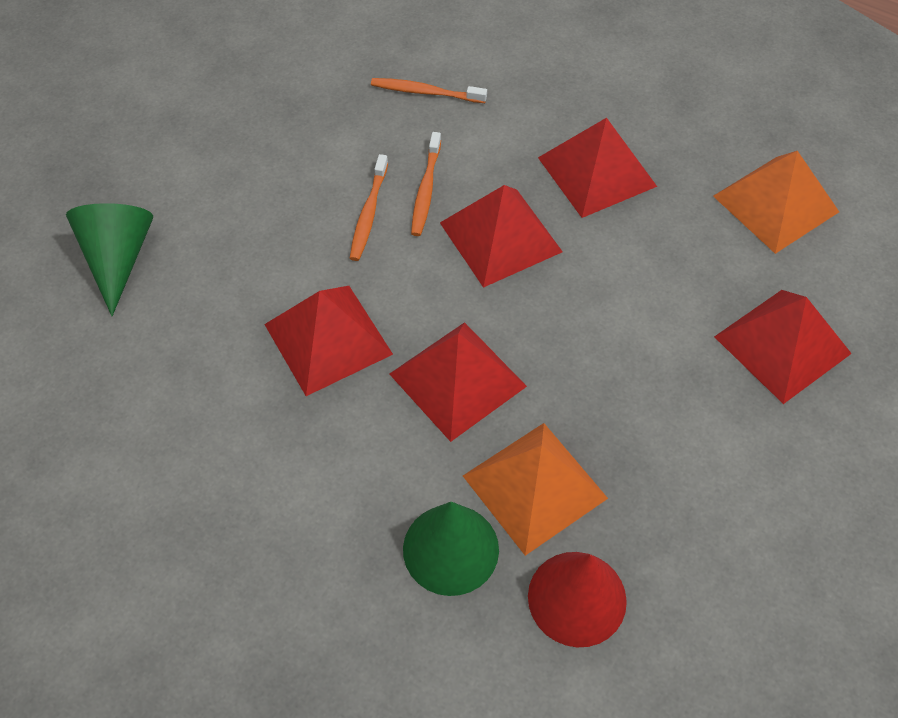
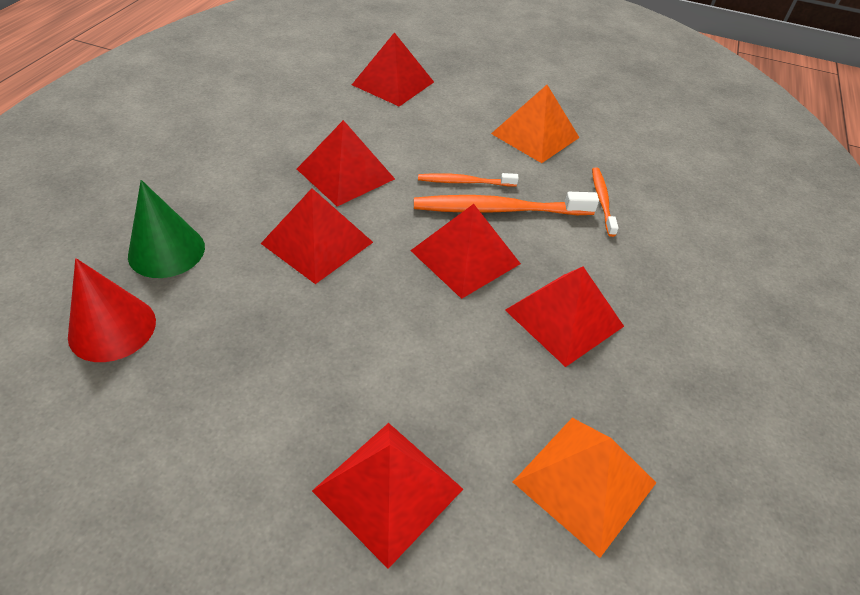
camera: 75 degrees right, 10 degrees down
(118, 259) = (393, 83): green cone -> red pyramid
(426, 190) = (498, 209): orange toothbrush -> orange toothbrush, size x1.76
(534, 487) = (218, 295): orange pyramid -> orange pyramid (535, 135)

